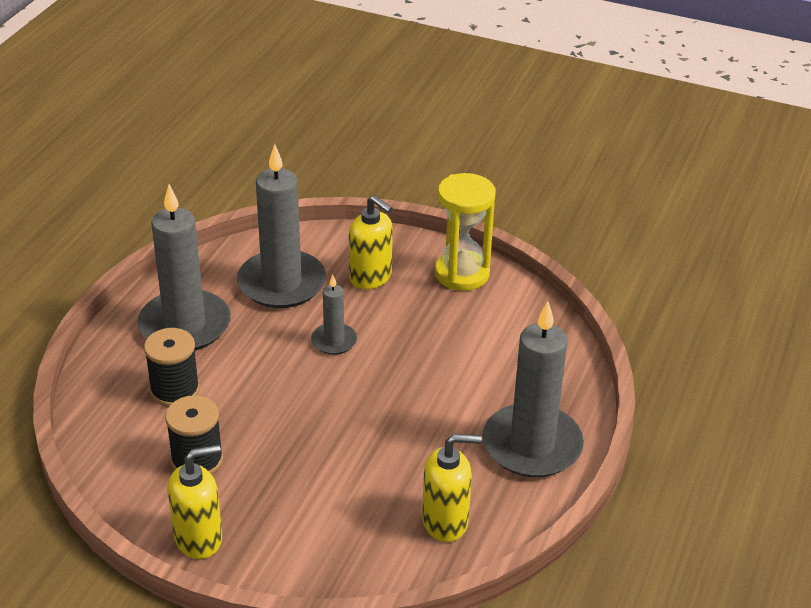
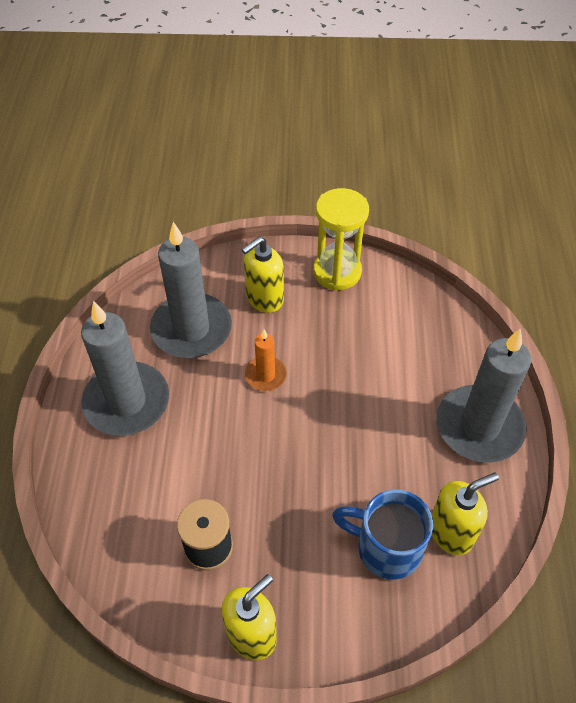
camera: 20 degrees left, 15 degrees up
(175, 390) = (151, 476): black spool -> none
(334, 341) = (265, 375): grey candle -> orange candle
(370, 513) = (386, 548): none -> blue mug
(371, 277) = (264, 299): yellow soap dispenser -> yellow soap dispenser turned 120 degrees clockwise

